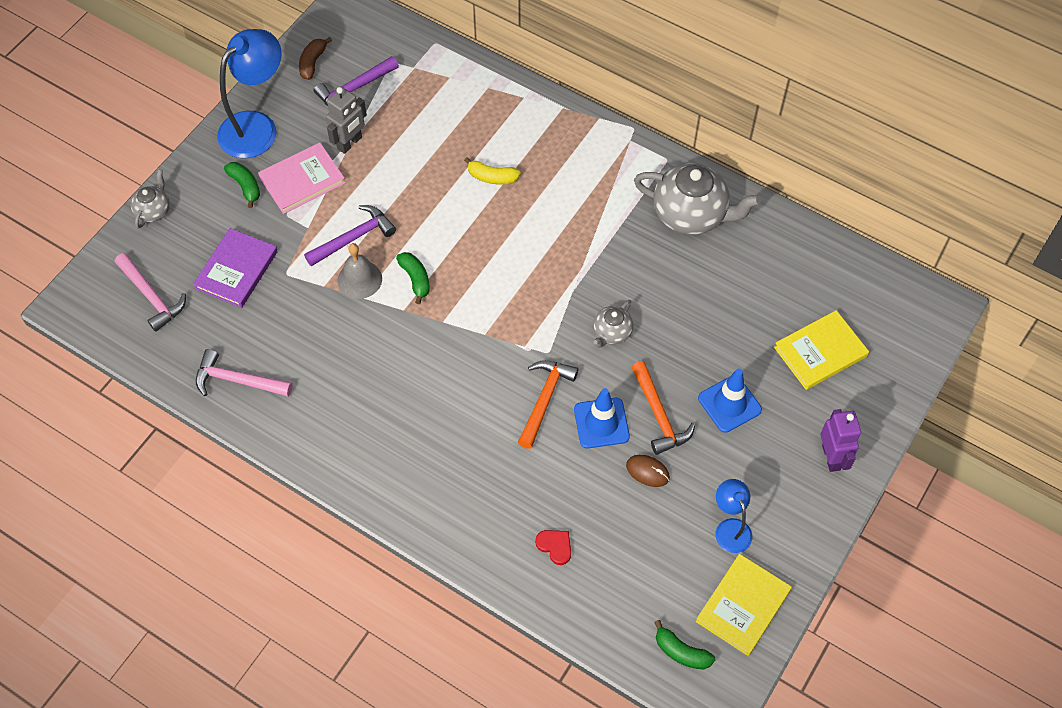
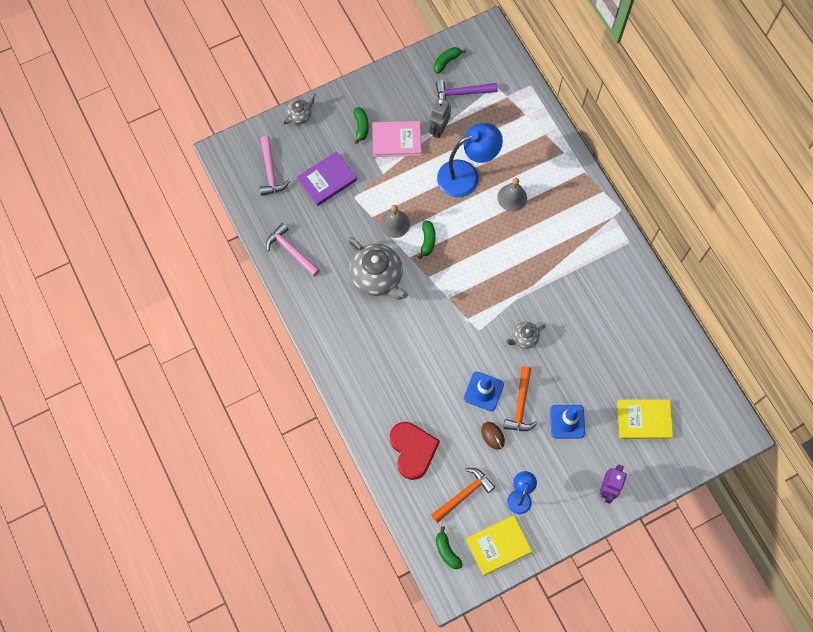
camera: 30 degrees right, 10 degrees up
(257, 126) = (389, 89): blue lamp -> blue lamp (466, 175)
(312, 63) = (446, 61): brown banana -> green banana
(350, 143) = (438, 129): grey robot -> grey robot turned 135 degrees clockwise
(354, 238) = (406, 195): purple hammer -> none
(492, 177) = (512, 197): yellow banana -> grey bell
(545, 400) = (459, 358): orange hammer -> orange hammer (464, 494)
(555, 546) = (413, 450): red heart -> red heart, size x2.19
(691, 214) = (620, 287): grey teapot -> grey teapot (377, 277)

